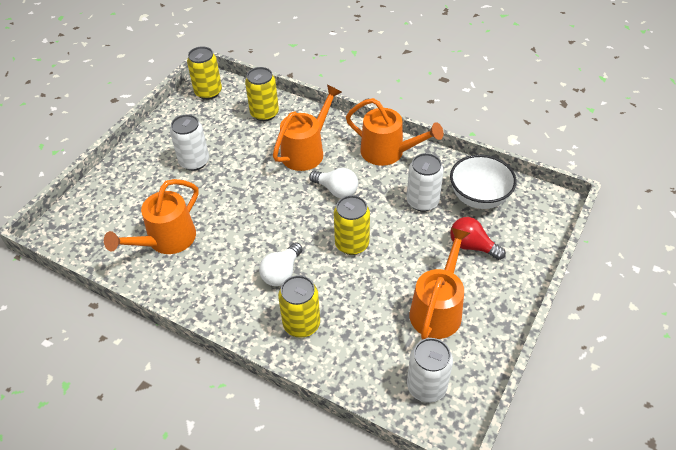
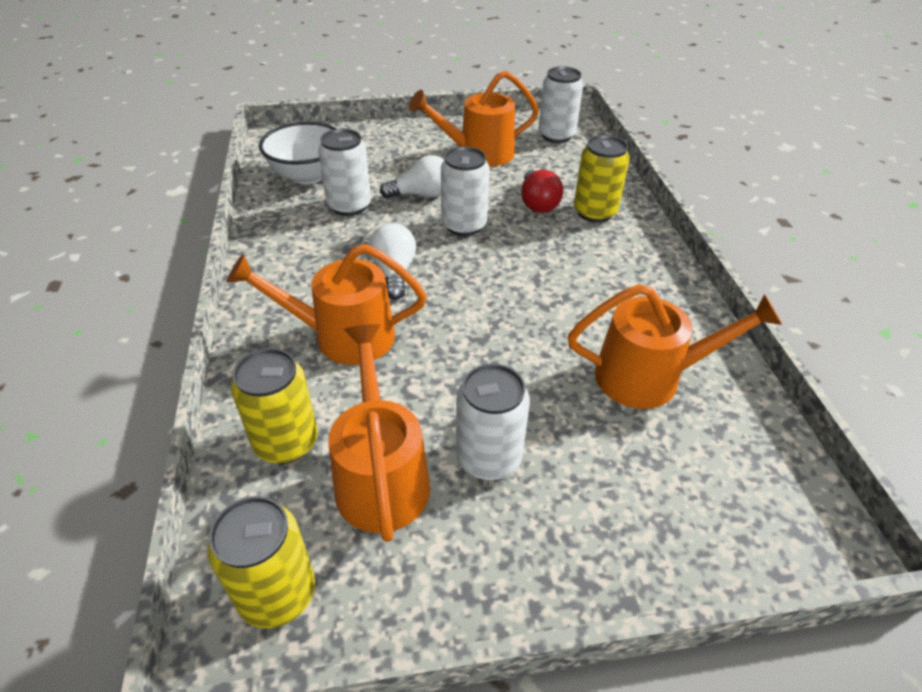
camera: 130 degrees left, 5 degrees down
(282, 273) = (559, 253): white light bulb -> white light bulb (422, 194)
(352, 244) = (464, 225): yellow can -> white can
(388, 152) = (281, 261): orange watering can -> orange watering can (380, 475)
(472, 246) = (383, 160): red light bulb -> red light bulb (538, 203)

